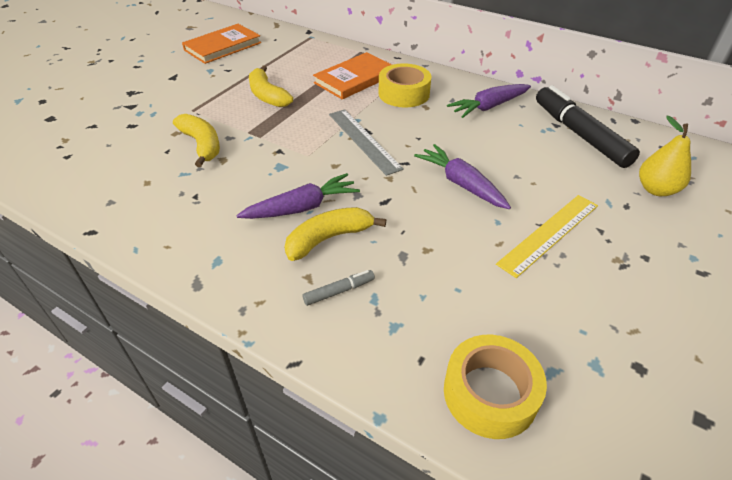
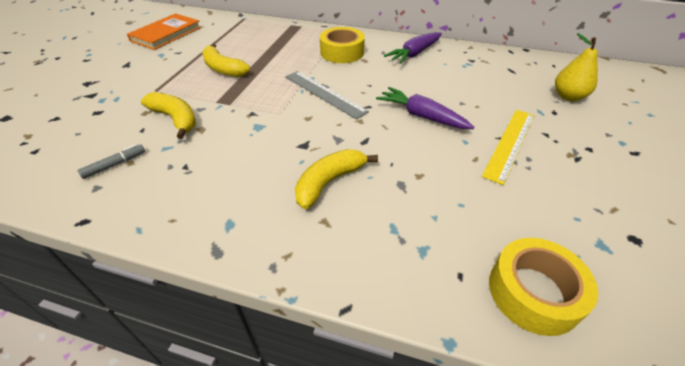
camera: 15 degrees left, 0 degrees up
(302, 207) = (293, 159): purple carrot -> none
(339, 291) = (359, 228): grey marker -> grey marker (115, 165)
(355, 79) = (296, 46): orange book -> none
(579, 134) = (492, 64): black marker -> none

